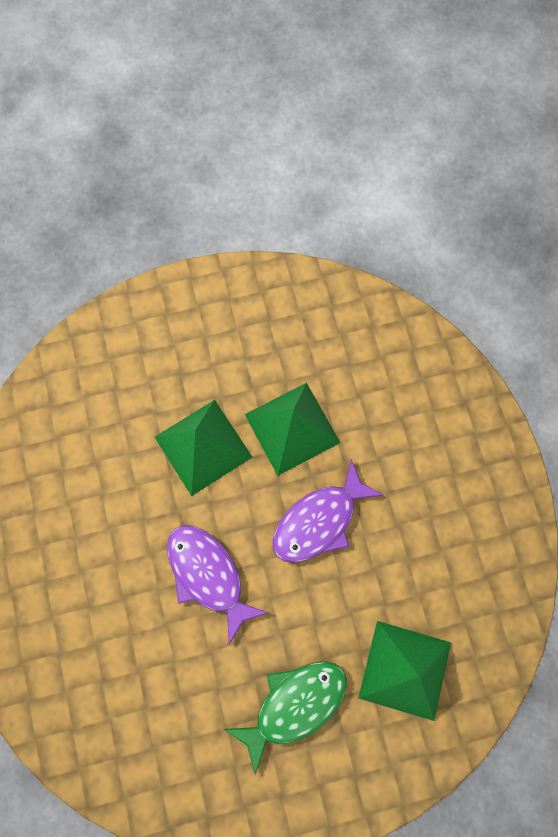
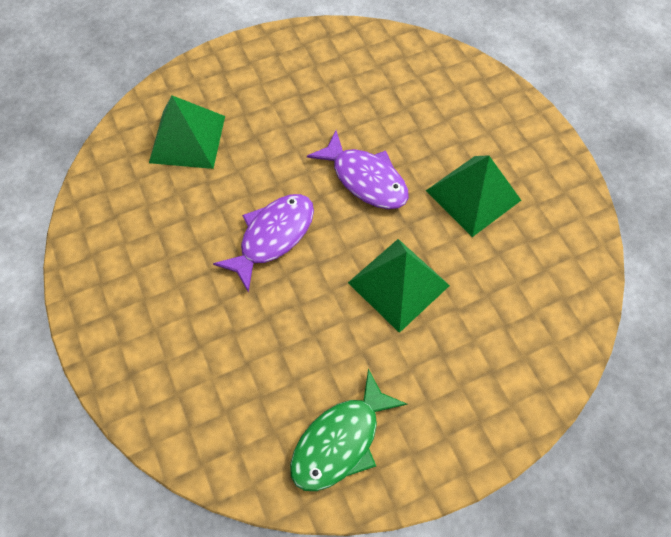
camera: 170 degrees right, 10 degrees down
(292, 428) = (312, 316): green pyramid -> green pyramid (473, 195)
(294, 705) = (275, 104): green fish -> green fish (341, 440)

